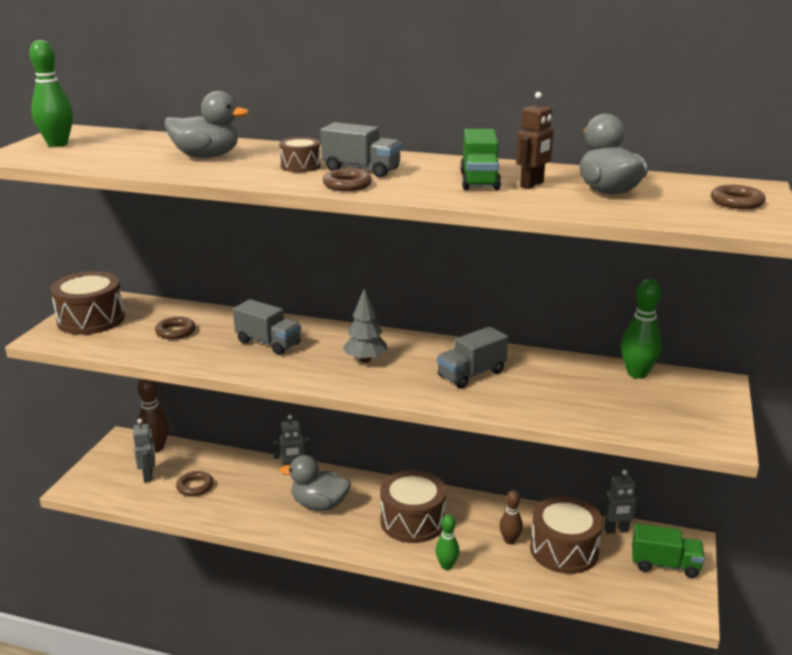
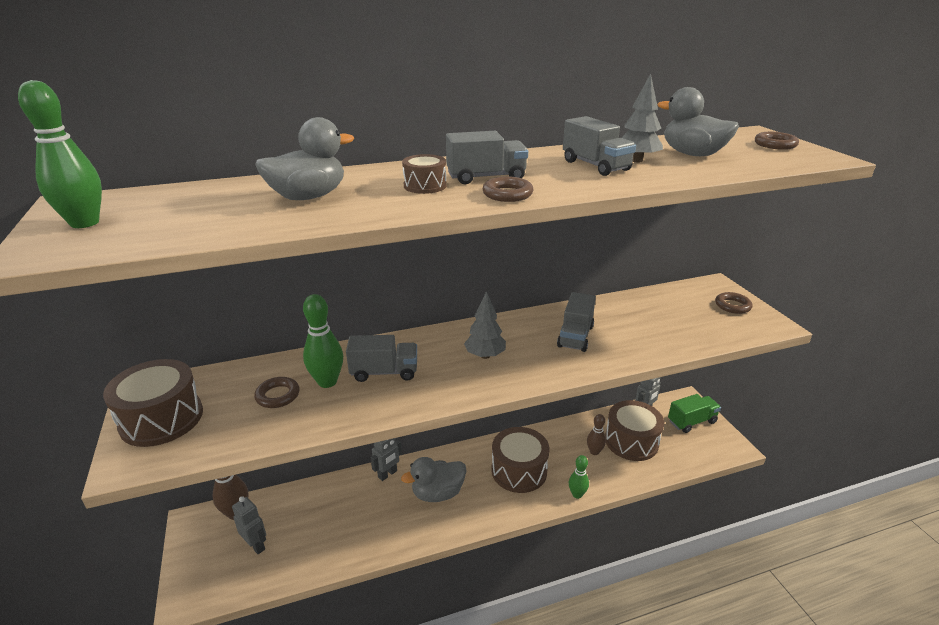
camera: 35 degrees left, 5 degrees up
(195, 486) = (313, 533): brown ring -> brown ring (732, 306)
(479, 181) = (595, 166): green truck -> grey truck
(532, 185) = (637, 160): brown robot -> grey tree
(637, 373) = (668, 294): green bowling pin -> green bowling pin (327, 382)

